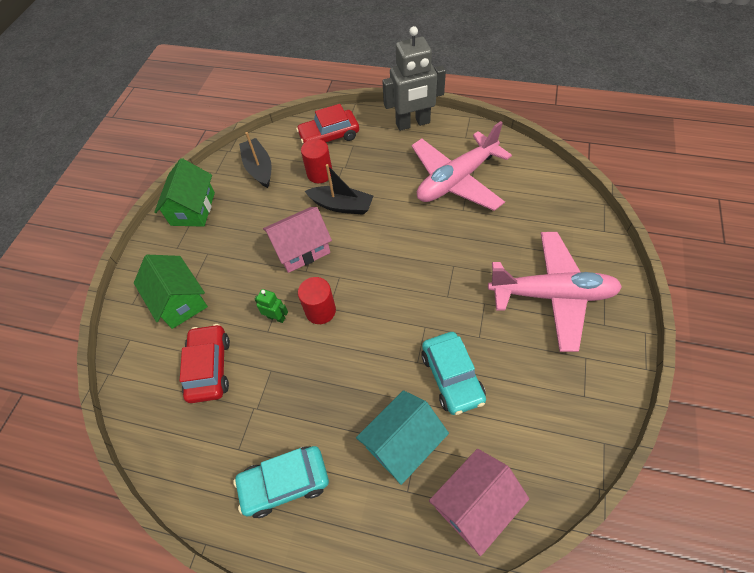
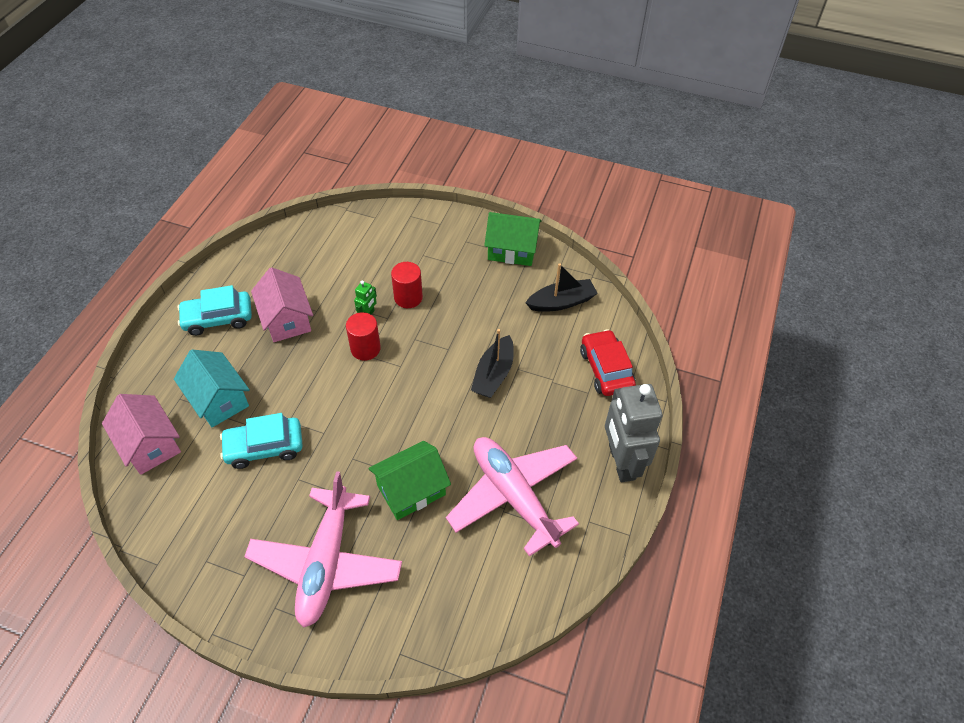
camera: 90 degrees right, 5 degrees down
(179, 301) = (404, 247): green house -> green house (411, 490)
(209, 367) = (332, 269): red car -> none
(285, 483) = (218, 318): turquoise car -> turquoise car turned 90 degrees counterclockwise
(302, 249) = (441, 336): pink house -> pink house (286, 319)
(320, 174) = (545, 357): red cylinder -> red cylinder (408, 297)

